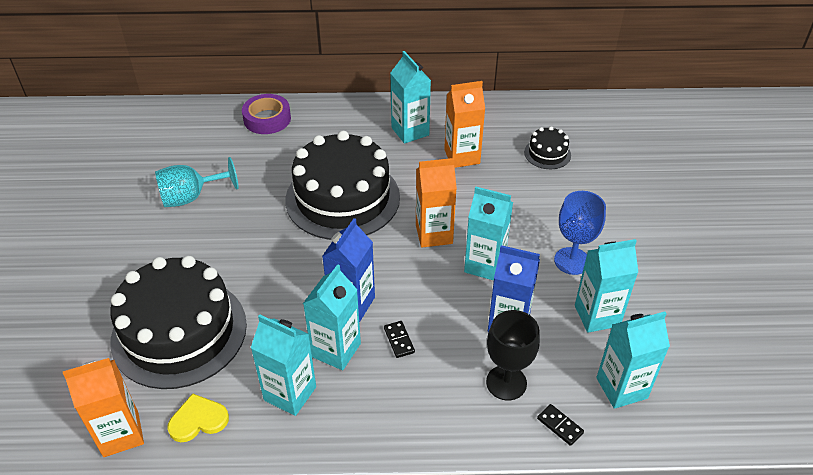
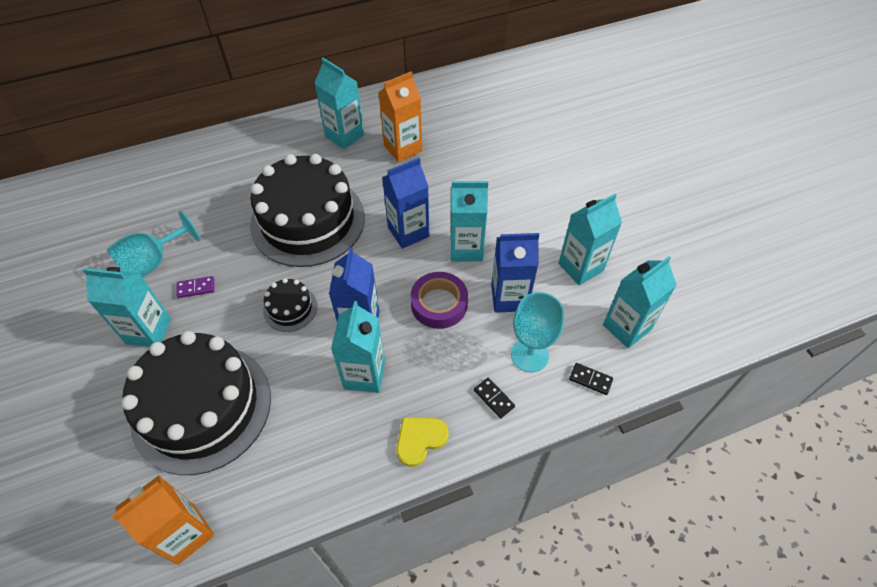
camera: 20 degrees left, 10 degrees up
(198, 420) = (259, 491): yellow heart -> yellow heart (420, 439)
(218, 229) = (196, 288): none -> purple domino
(267, 119) = (198, 159): purple tape -> purple tape (439, 304)
(290, 393) = (338, 432): turquoise carton -> turquoise carton (149, 331)
(399, 340) = (419, 346): black domino -> black domino (494, 398)
(434, 234) = (408, 232): orange carton -> blue carton
(506, 382) = (529, 355): black goblet -> turquoise goblet
(547, 153) = (478, 125): black cake -> black cake (290, 308)
(572, 261) = (539, 222): blue goblet -> none

